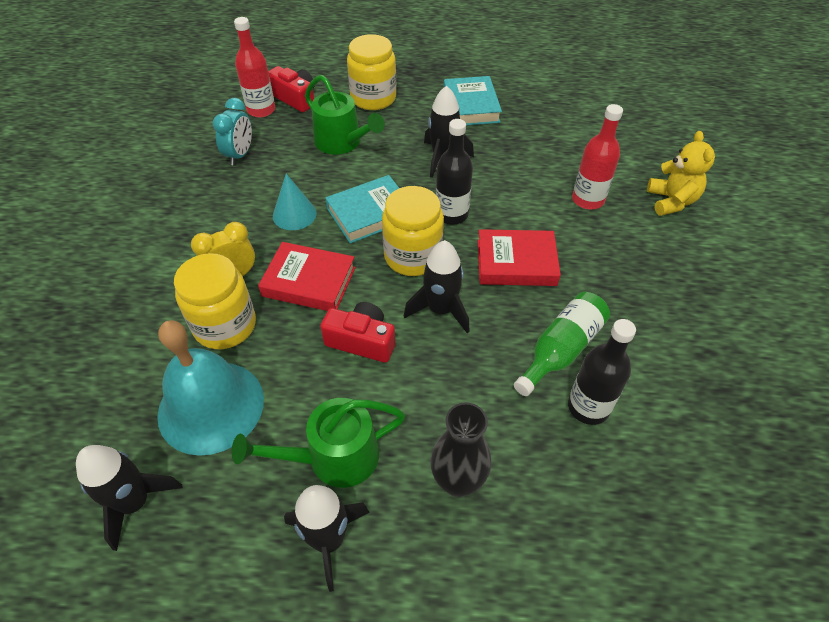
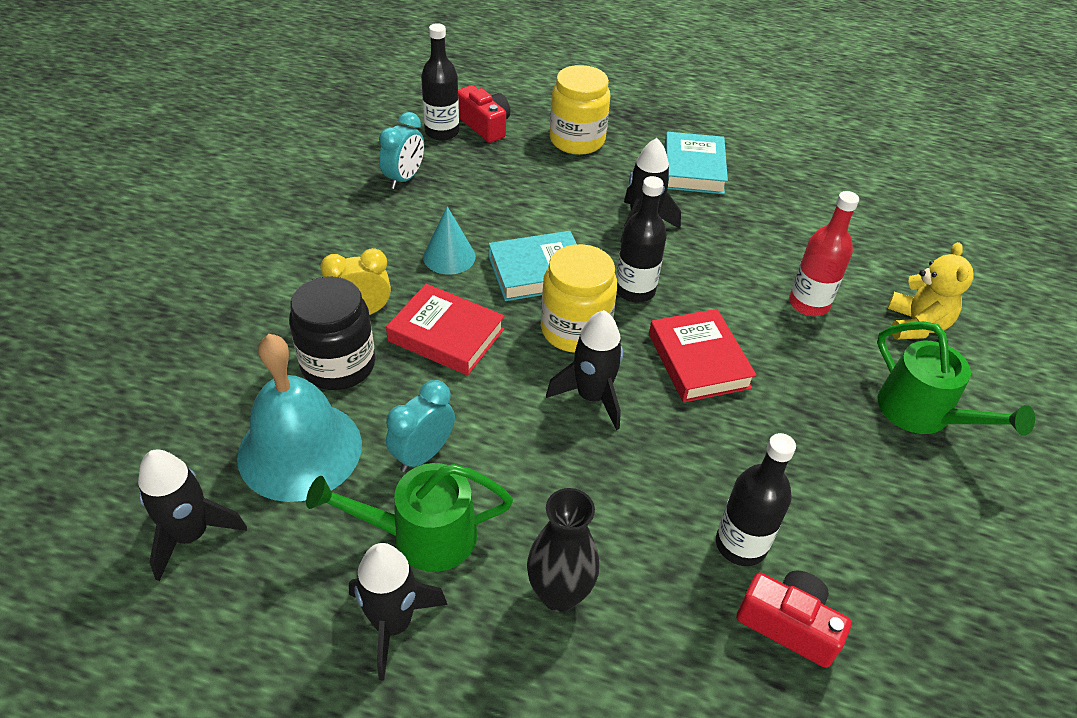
camera: 10 degrees right, 5 degrees down
(225, 325) = (338, 365): yellow jar -> black jar
(261, 110) = (442, 132): red bottle -> black bottle
(316, 387) = (423, 454): none -> turquoise clock
(342, 143) = (527, 185): green watering can -> green watering can (923, 414)
(361, 341) = (489, 413): red camera -> red camera (788, 624)
(516, 263) = (698, 361): red book -> red book turned 60 degrees clockwise
(561, 350) = (725, 472): green bottle -> none

